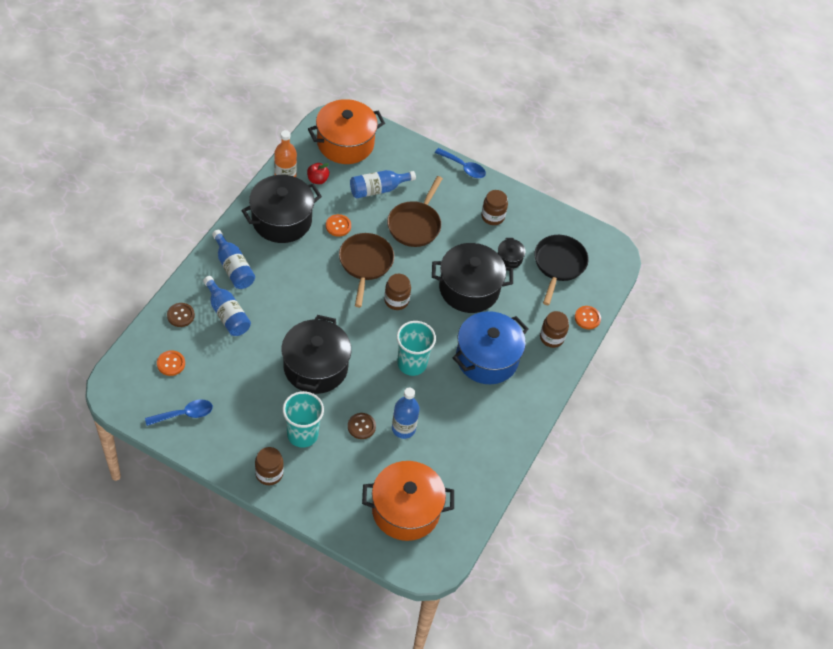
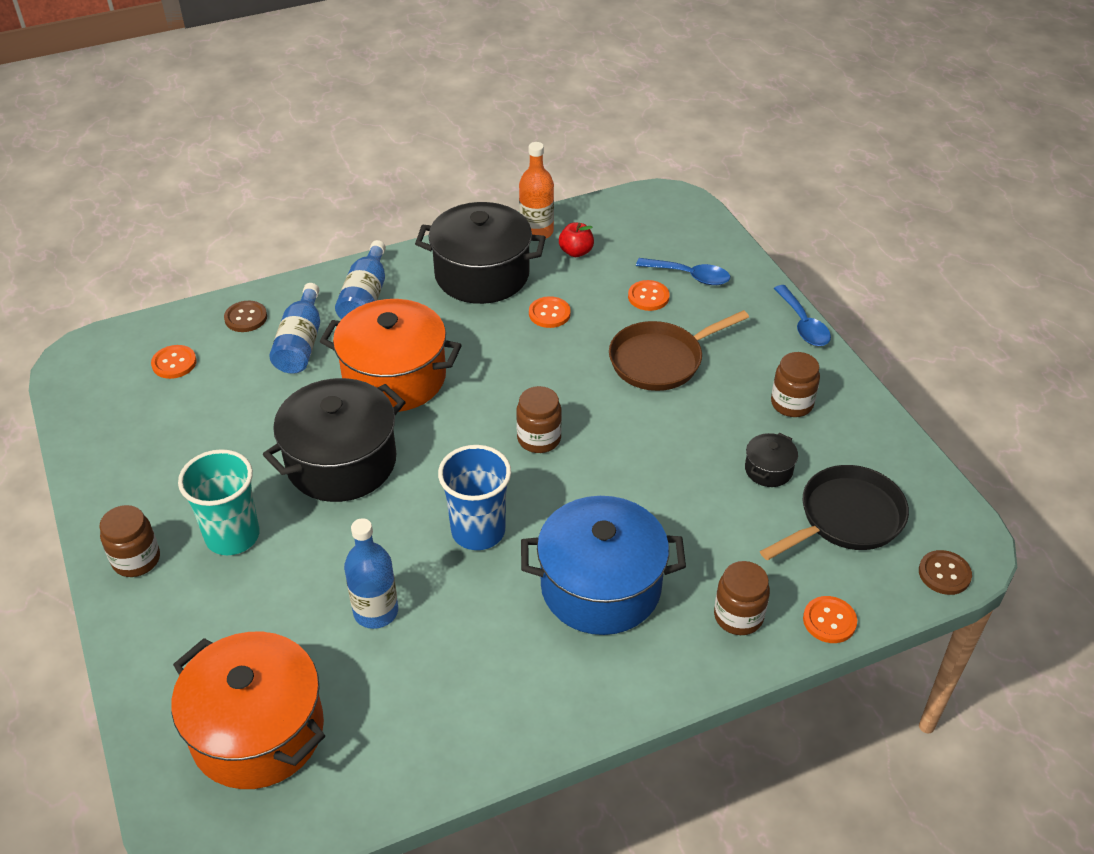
camera: 45 degrees right, 10 degrees down
(184, 414) = (122, 427): blue spoon -> blue spoon (689, 276)
(345, 143) = (655, 229): orange pot -> orange pot (394, 377)
(361, 426) = (320, 573): brown button -> brown button (944, 574)
(365, 264) = (541, 373): brown pan -> none
(378, 189) = (648, 297): blue bottle -> orange button
(412, 364) = (478, 531): turquoise cup -> blue cup
(469, 289) = (664, 478): black pot -> none

